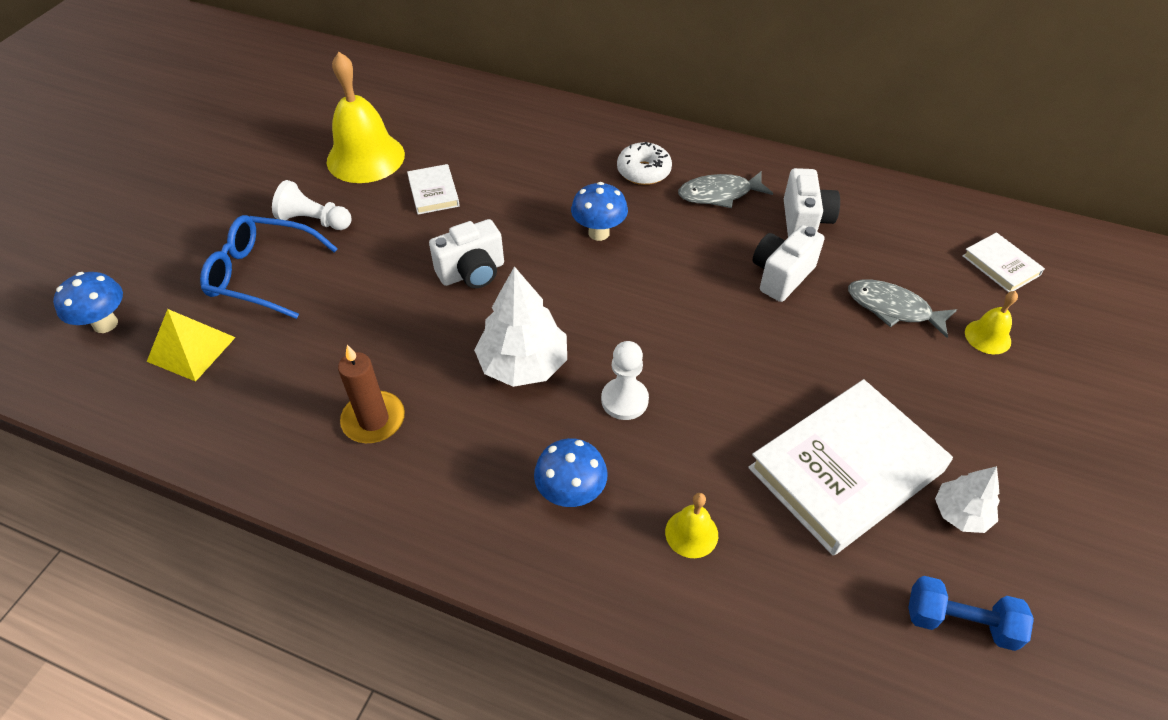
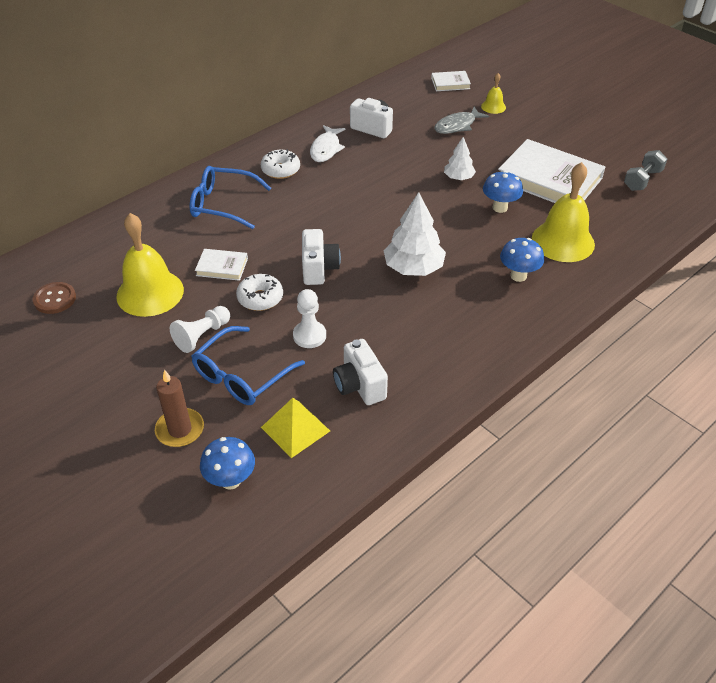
camera: 65 degrees left, 5 degrees down
(328, 102) = (55, 299): none -> brown button
(373, 420) = (420, 344): brown candle -> brown candle (180, 430)
(395, 242) = (260, 298): none -> white donut
(544, 151) = (223, 204): none -> blue glasses
(599, 233) = (323, 205): blue mushroom -> blue mushroom (500, 208)
(624, 400) = (464, 236): white pawn -> white pawn (309, 336)
(691, 533) = (563, 241): yellow bell -> yellow bell, size x2.09
(719, 194) = (326, 149): grey fish -> white fish
(781, 276) = (409, 151): white camera -> white camera (359, 386)
(846, 470) = (549, 179): white book -> white book turned 45 degrees counterclockwise
(960, 621) = (642, 180): blue dumbbell -> grey dumbbell
(961, 513) = (589, 157): white tree -> white tree (458, 177)

